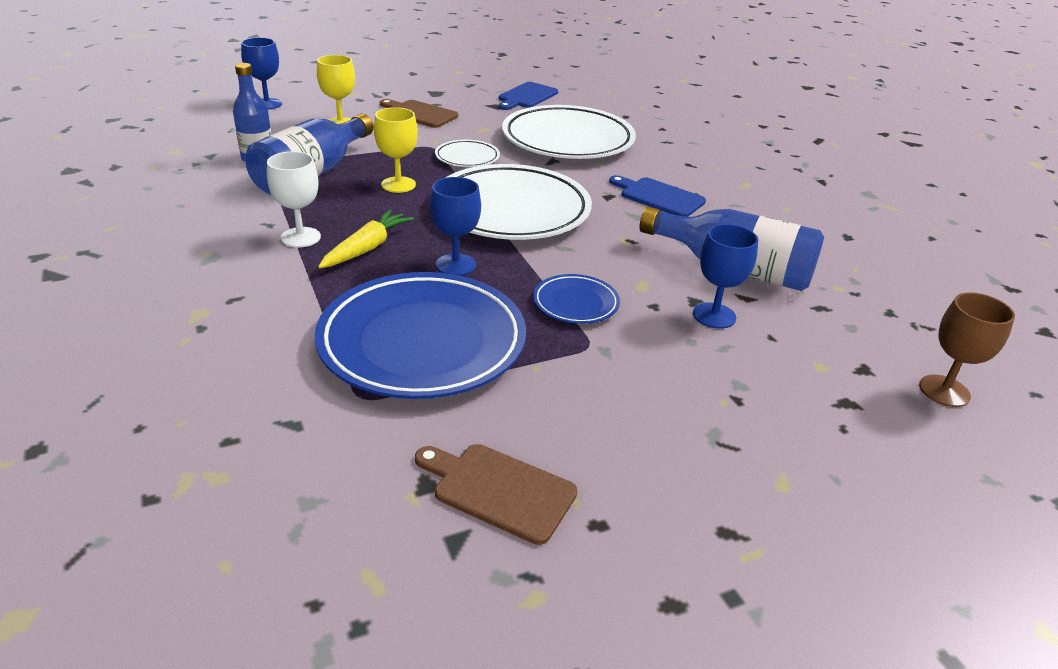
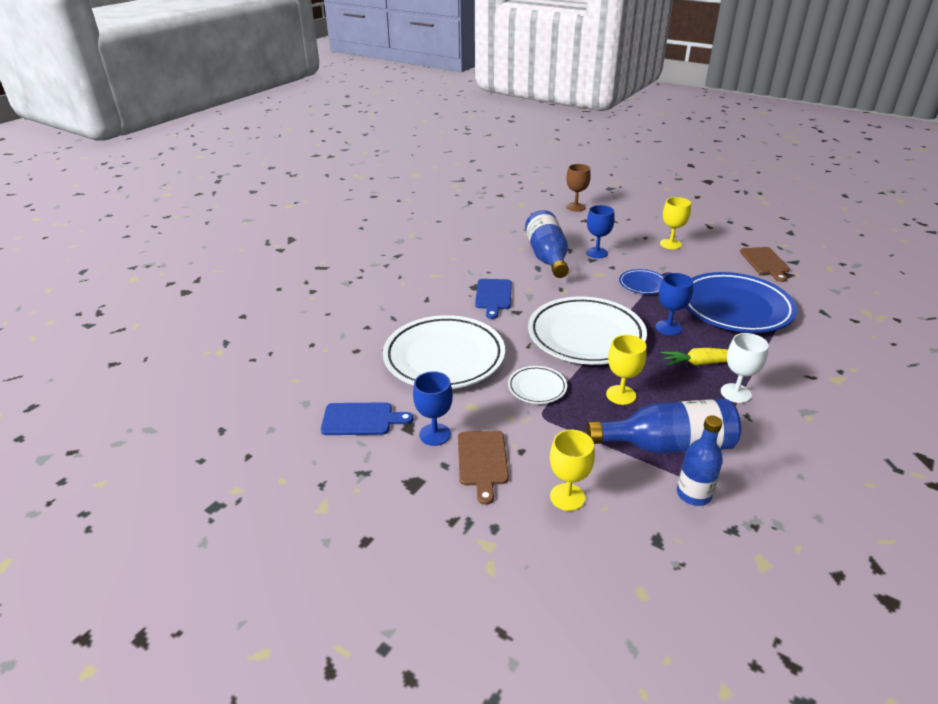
camera: 120 degrees left, 0 degrees up
(267, 104) = (595, 594): blue goblet -> blue goblet (435, 434)
(684, 413) = (670, 244): none -> yellow goblet

